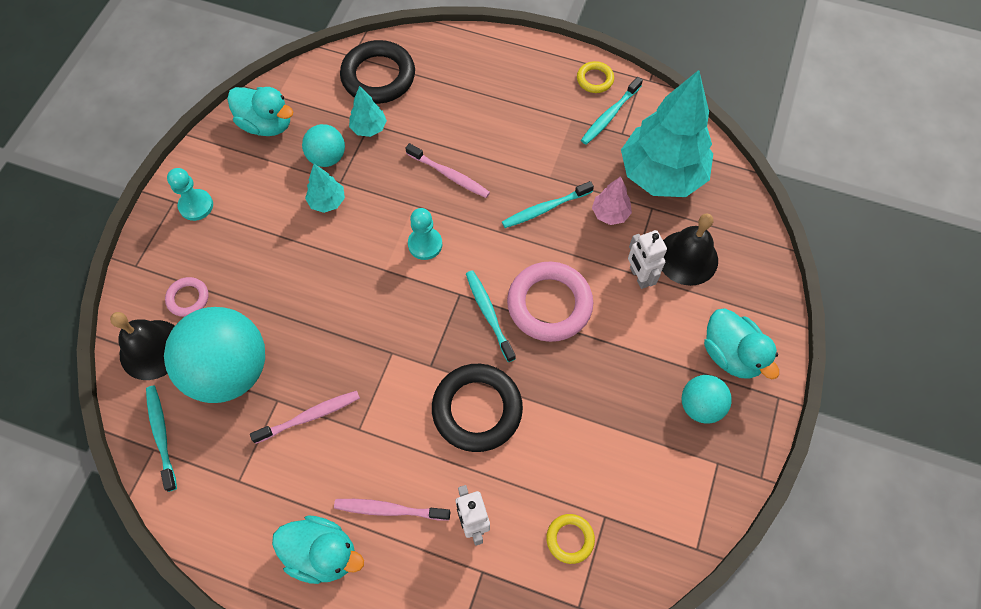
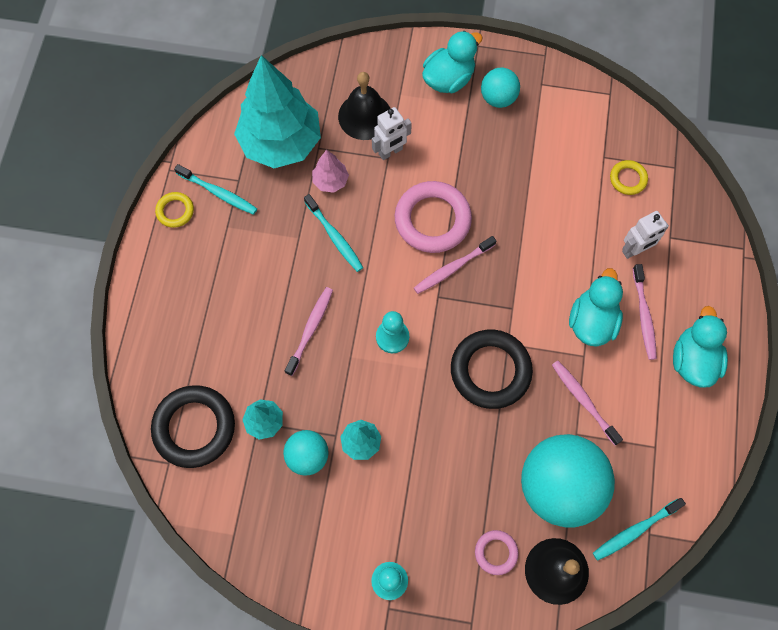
camera: 100 degrees left, 5 degrees up
(267, 124) = (274, 534): turquoise duck -> turquoise duck (591, 321)
(477, 409) = (542, 263): black ring -> black ring (490, 371)
(489, 314) = (452, 268): turquoise toothbrush -> pink toothbrush

